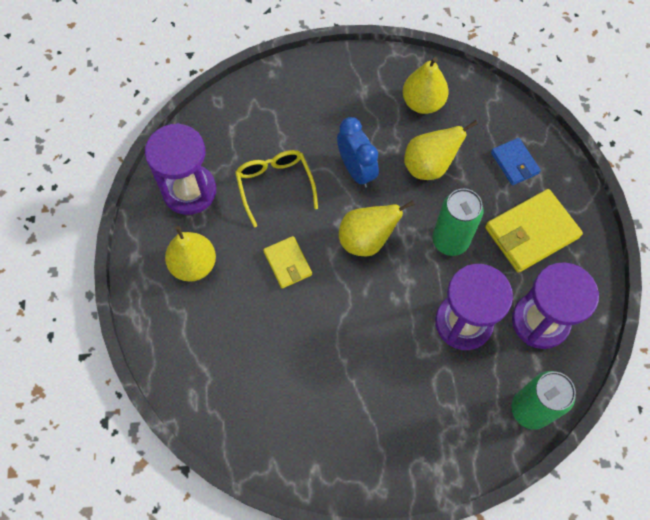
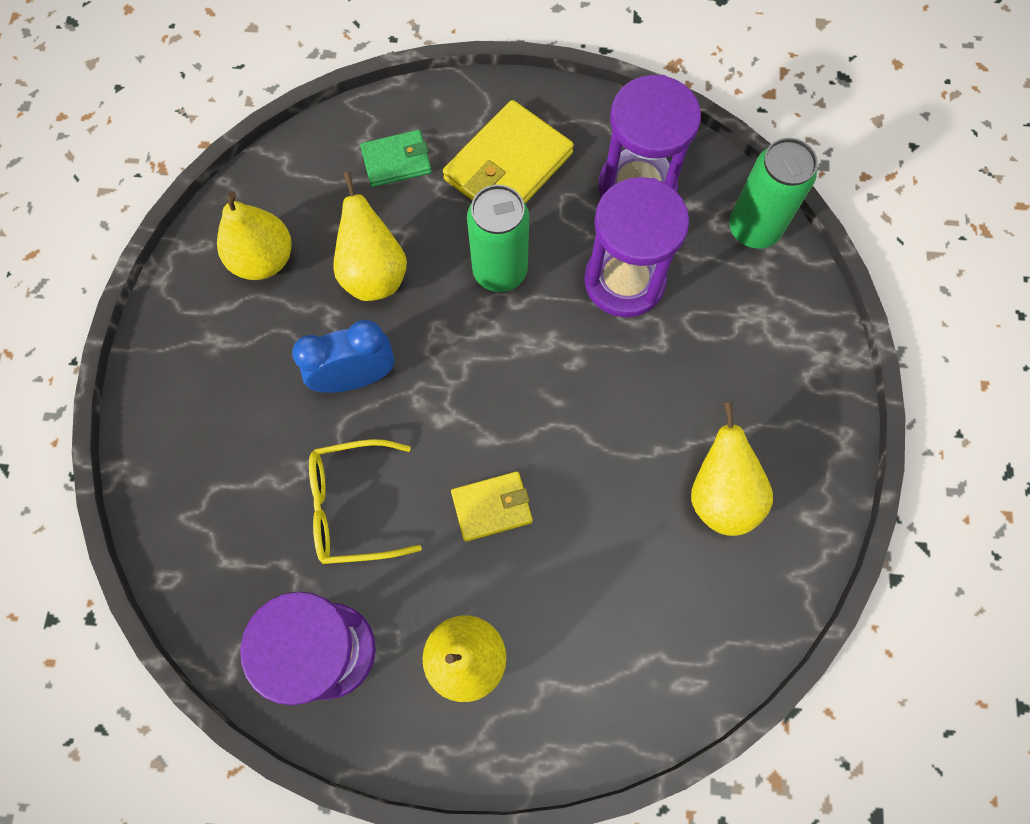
camera: 80 degrees left, 5 degrees up
(366, 240) = (476, 384): yellow pear -> yellow pear (720, 494)
(514, 163) = (396, 161): blue wallet -> green wallet
(531, 233) = (508, 166): yellow wallet -> yellow wallet turned 60 degrees clockwise

